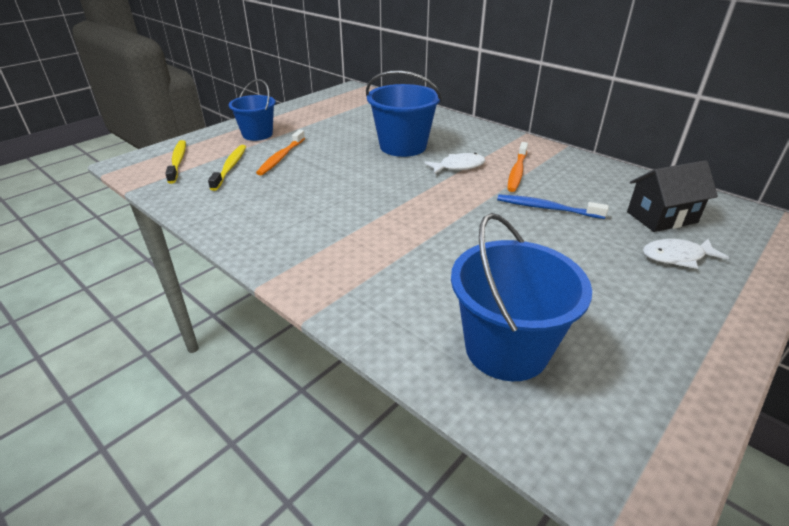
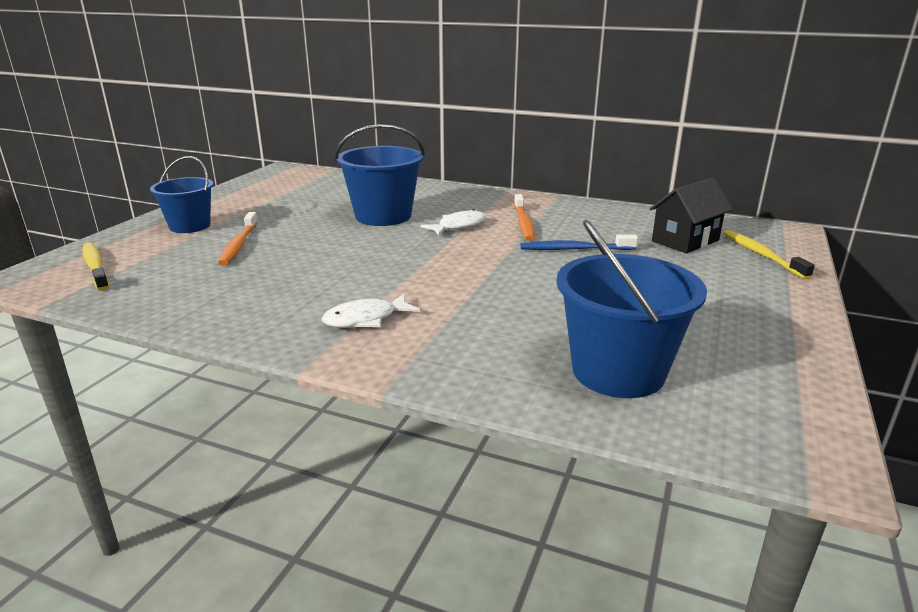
camera: 20 degrees left, 10 degrees down
(230, 167) = (176, 263): yellow toothbrush -> yellow toothbrush (761, 255)
(677, 257) = (719, 269): white fish -> white fish (366, 319)

